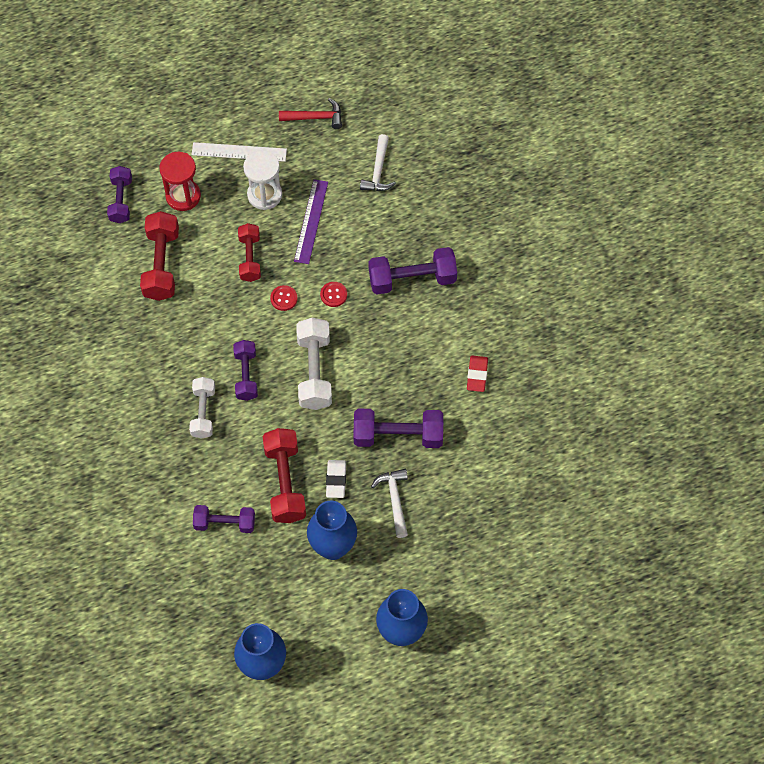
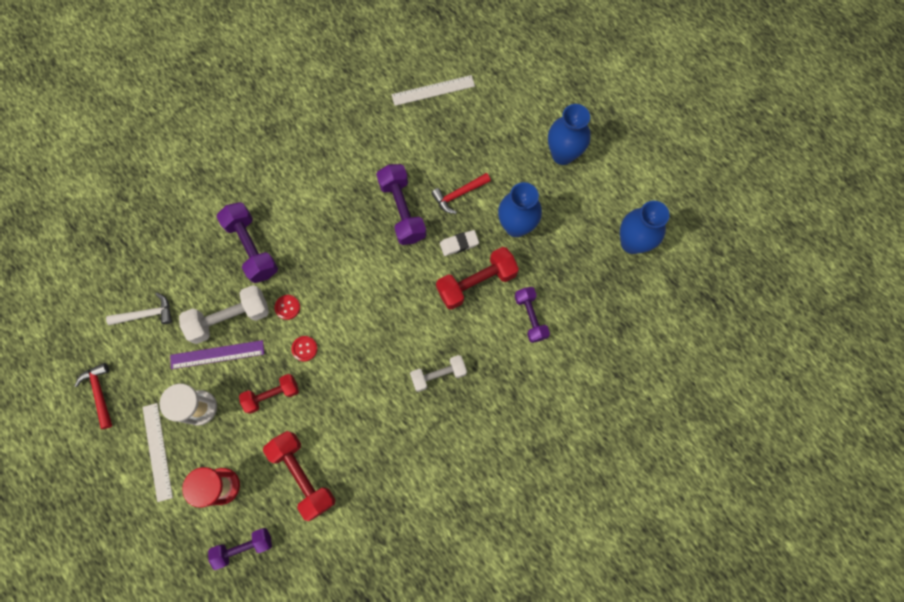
camera: 110 degrees left, 10 degrees up
(162, 264) = (303, 475): red dumbbell -> red dumbbell turned 75 degrees clockwise
(246, 375) = (390, 352): purple dumbbell -> none
(314, 371) = (367, 296): white dumbbell -> white dumbbell (230, 318)
(394, 500) = (459, 194): white hammer -> red hammer
(477, 375) = (327, 169): red eraser -> none
(538, 517) = (433, 90): none -> white ruler

